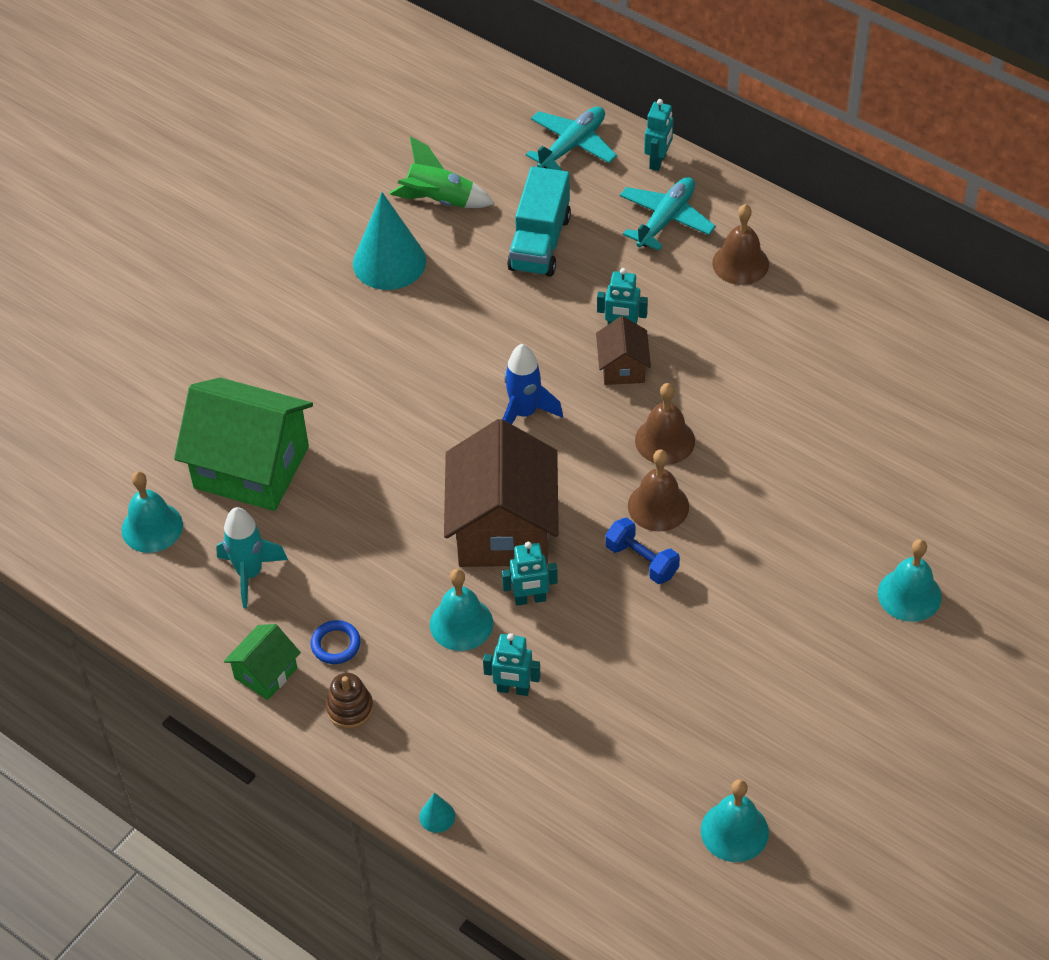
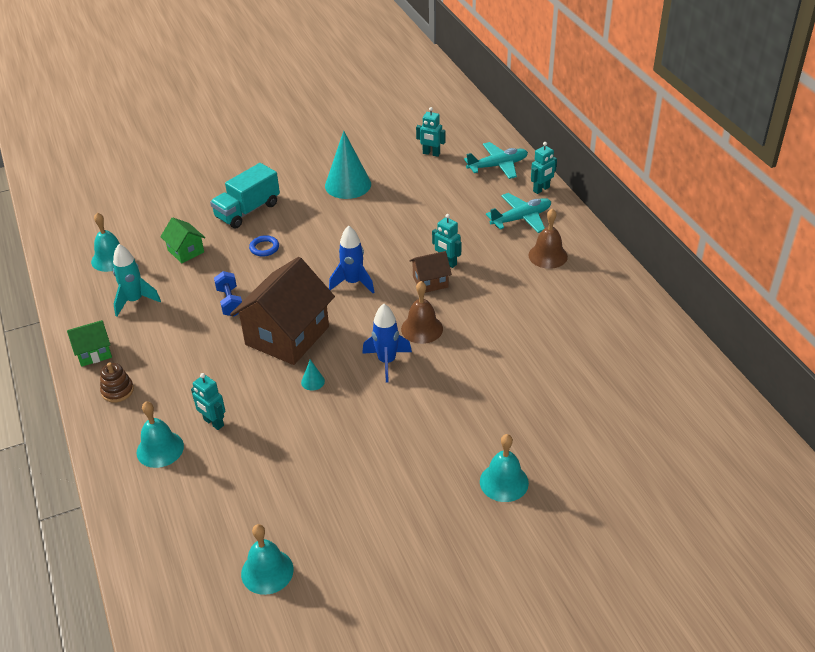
camera: 30 degrees right, 10 degrees down
(251, 467) = (186, 251): green house -> green house, size x0.48
(336, 644) = (142, 355): blue ring -> blue ring (264, 248)
(437, 816) = (106, 471): turquoise cone -> turquoise cone (313, 381)
(439, 201) = (401, 166): green rocket -> none
(461, 623) = (218, 374): turquoise bell -> turquoise bell (160, 449)
(530, 599) = (268, 379): turquoise robot -> turquoise robot (431, 153)
(540, 243) = (438, 204): turquoise truck -> turquoise truck (247, 211)
(622, 367) = (430, 282): brown house -> brown house turned 45 degrees clockwise
(641, 561) = (350, 387): blue dumbbell -> blue dumbbell (230, 302)
(658, 506) = (387, 362): brown bell -> blue rocket

